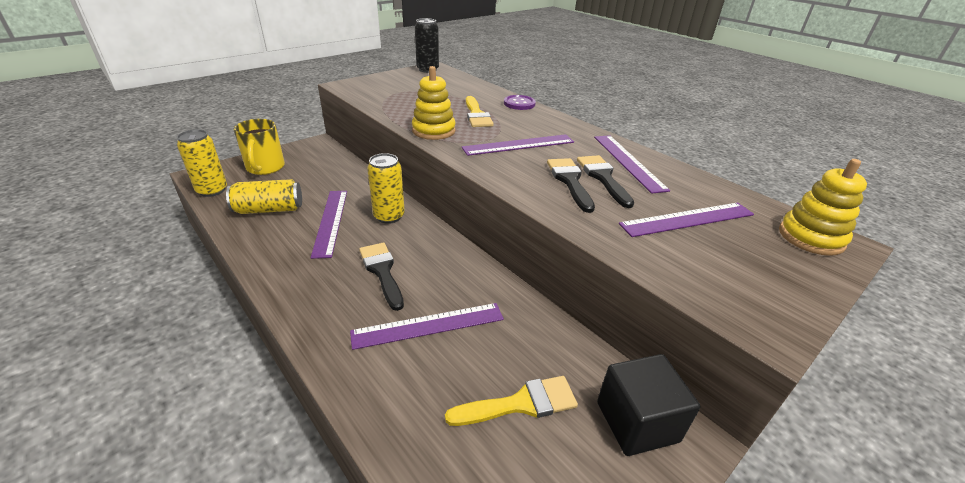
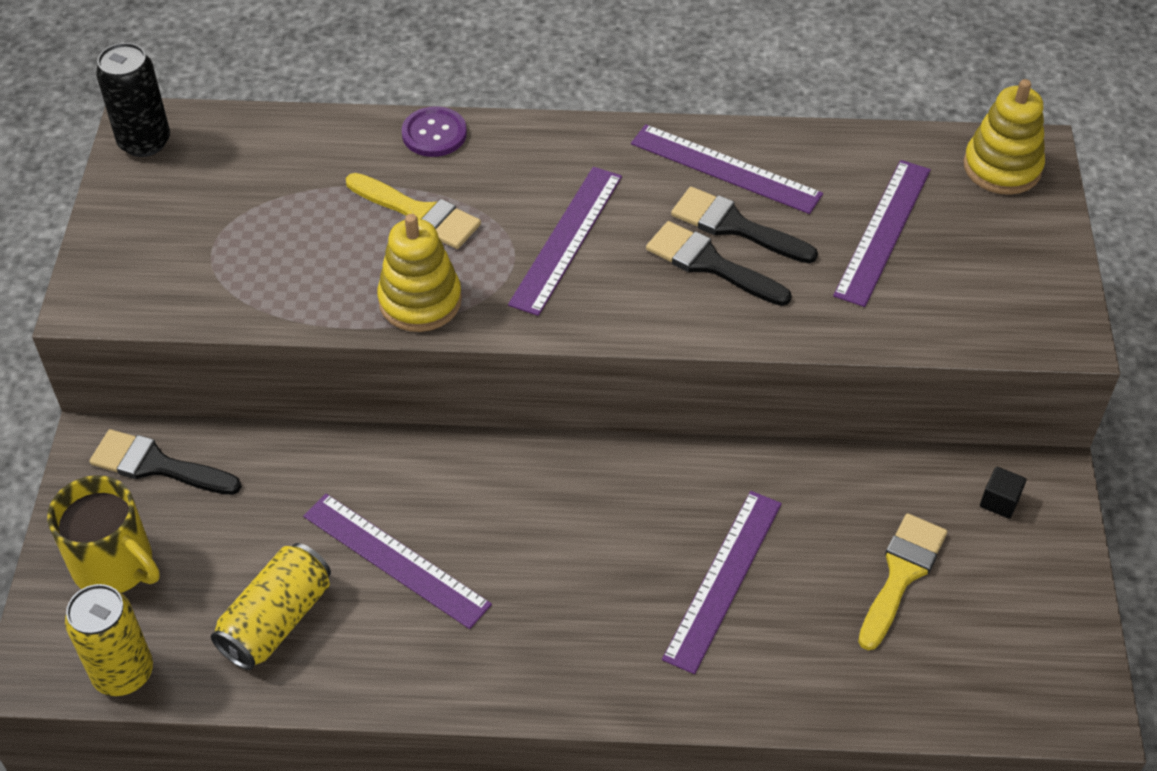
camera: 45 degrees left, 15 degrees up
(382, 271) = (578, 565): black brush -> black brush (157, 465)
(389, 216) = (455, 483): yellow can -> none
(637, 422) = (999, 501): black cube -> black cube, size x0.44

